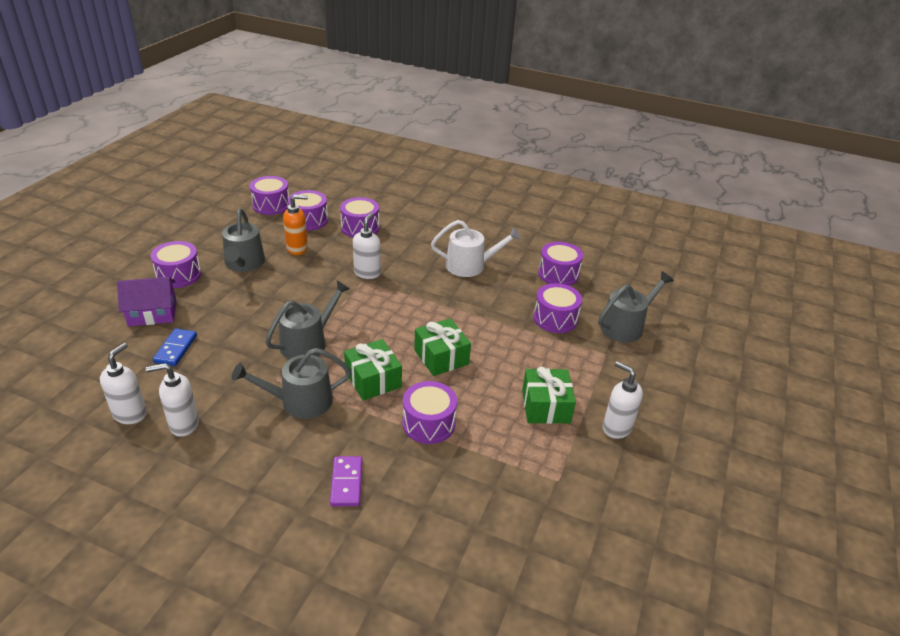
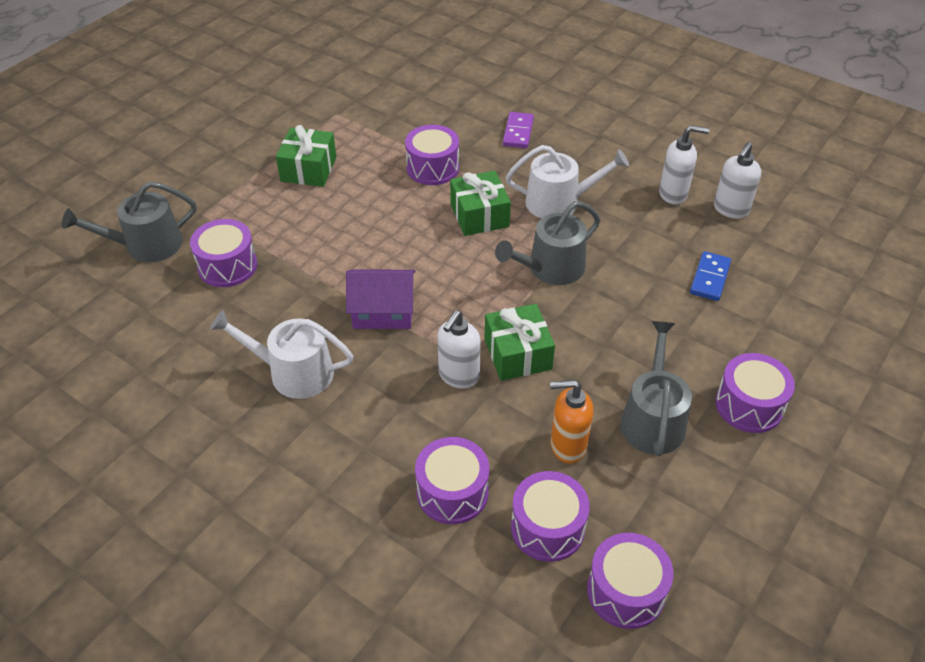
camera: 165 degrees left, 10 degrees up
(152, 313) = (759, 335): purple house -> purple house (383, 311)
(300, 401) = (559, 202): grey watering can -> white watering can
(441, 357) = (395, 232): green gift -> green gift (517, 354)
(558, 274) = (169, 339): purple drum -> none
(616, 427) = (253, 144): white soap dispenser -> none

